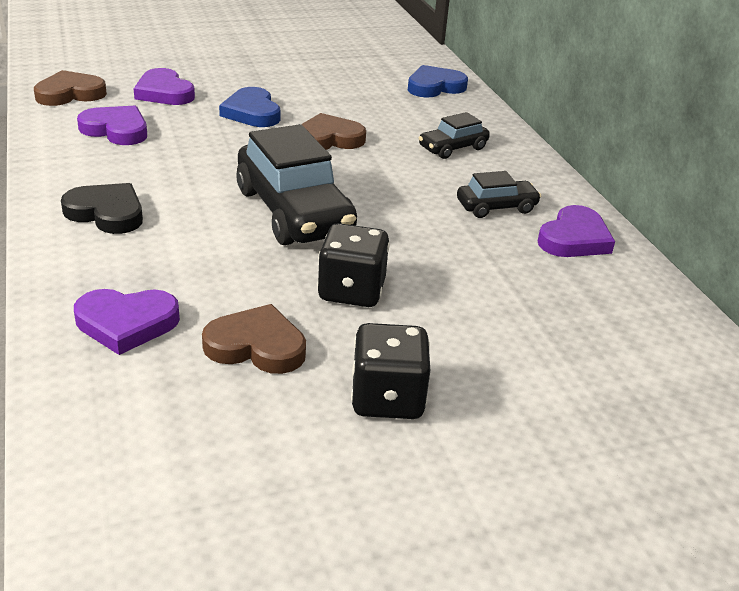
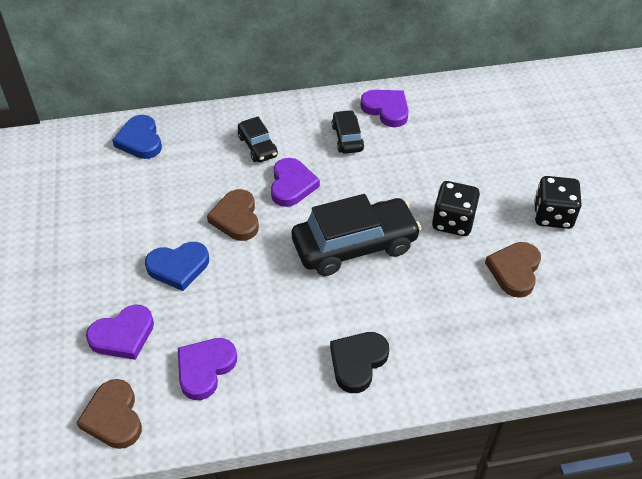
camera: 80 degrees left, 15 degrees up
(126, 323) = (499, 338): purple heart -> purple heart (292, 185)

